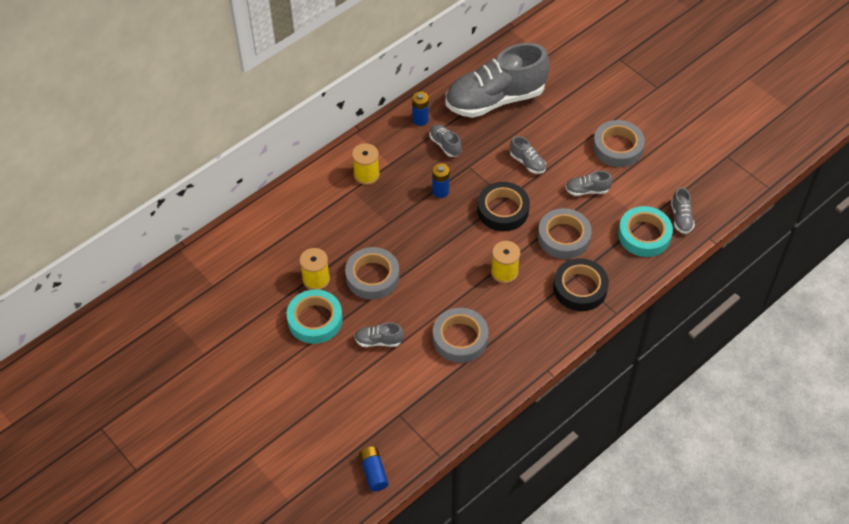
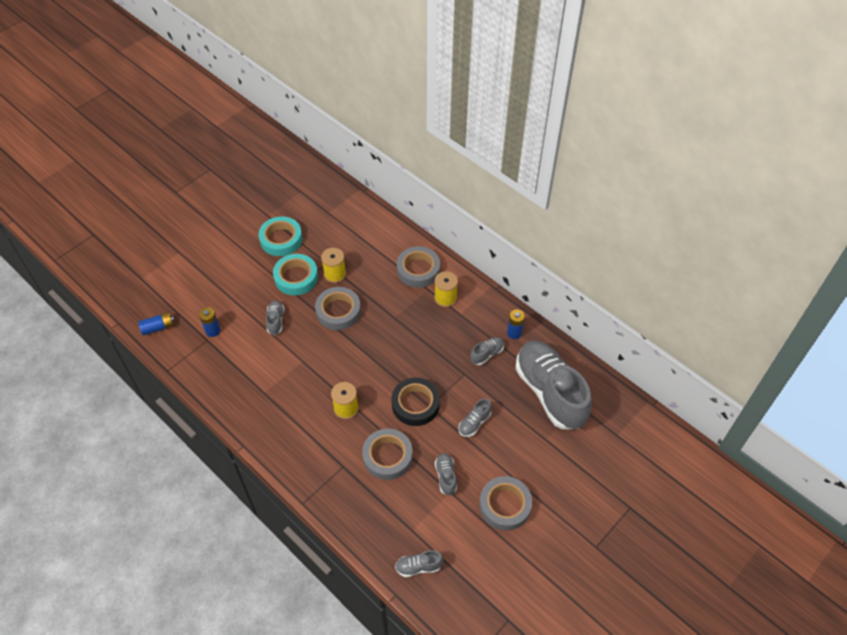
camera: 85 degrees right, 0 degrees up
(440, 191) = (432, 354): blue battery -> blue battery (213, 331)
(460, 338) = (277, 378): grey tape -> grey tape (418, 270)
(580, 288) = (330, 471): black tape -> none
(644, 235) = (394, 530): turquoise tape -> turquoise tape (281, 239)

